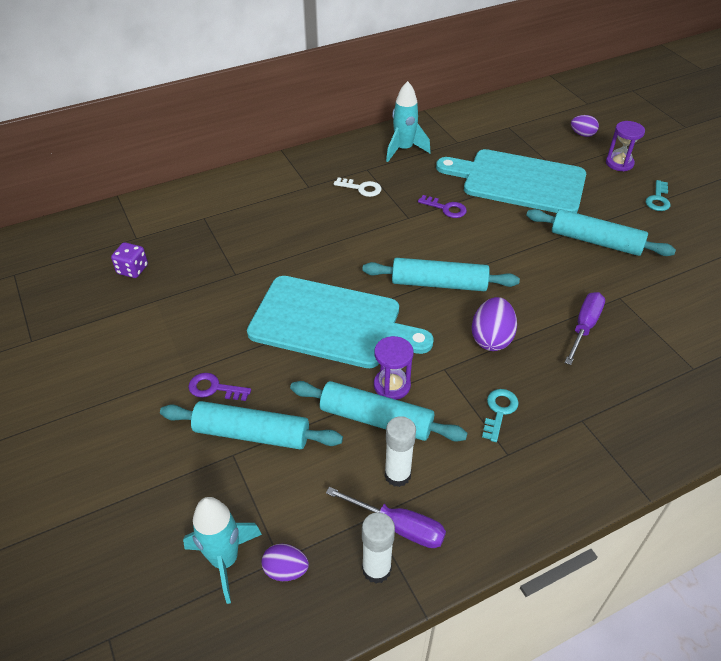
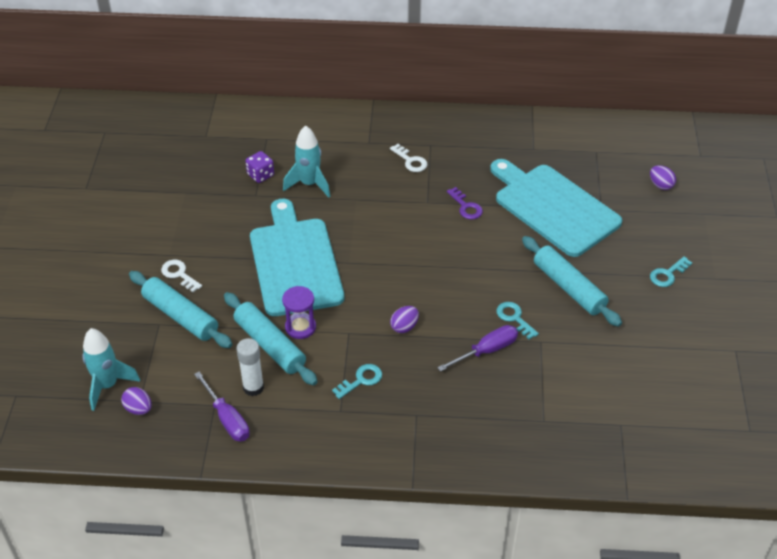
camera: 30 degrees right, 0 degrees up
(132, 270) = (186, 161): purple dice -> purple dice (260, 175)
(214, 388) = (179, 274): purple key -> white key
(331, 323) = (295, 263): turquoise cutting board -> turquoise cutting board turned 150 degrees counterclockwise
(376, 569) = (192, 436): white glue stick -> none
(404, 150) = (478, 138): turquoise rocket -> turquoise rocket (309, 184)
(439, 283) = (402, 267): turquoise rolling pin -> none
(491, 338) = (404, 327): purple egg -> purple egg, size x0.63
(578, 287) = (514, 318): none -> turquoise key
(619, 163) = (667, 227): purple hourglass -> none

